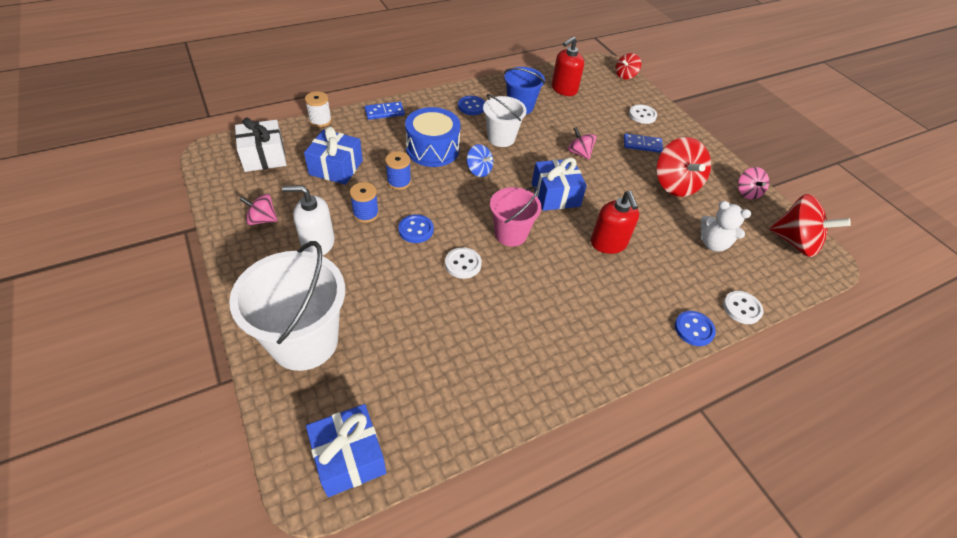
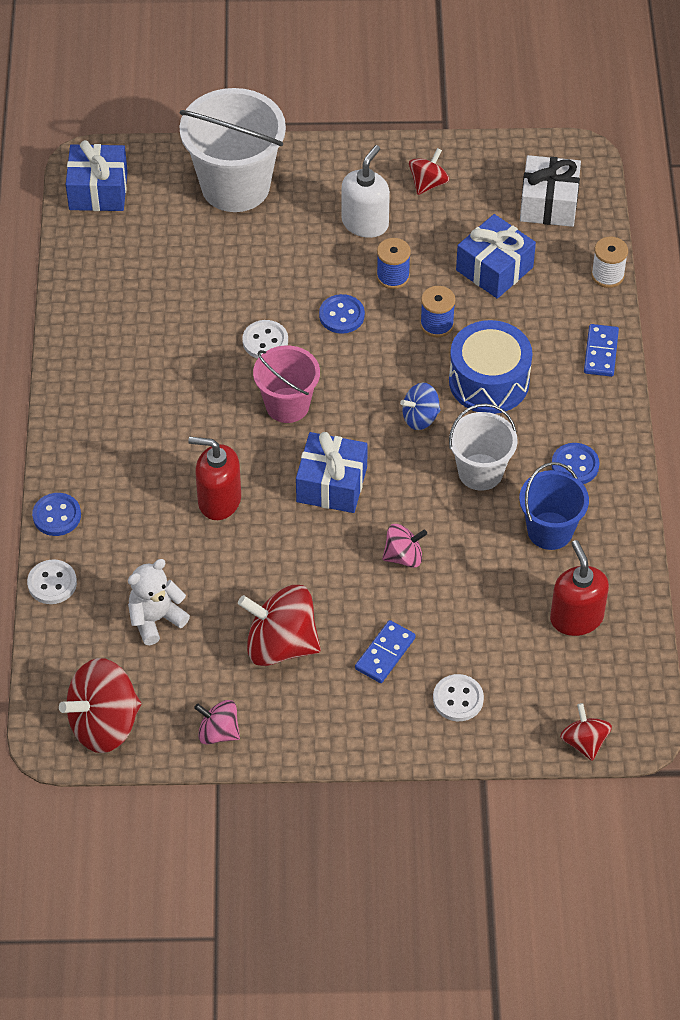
camera: 120 degrees right, 5 degrees up
(262, 219) = (428, 183): pink spinning top -> red spinning top

